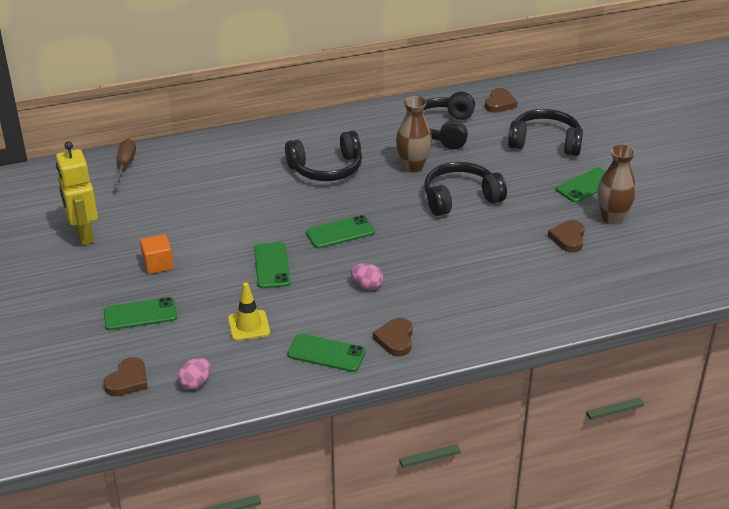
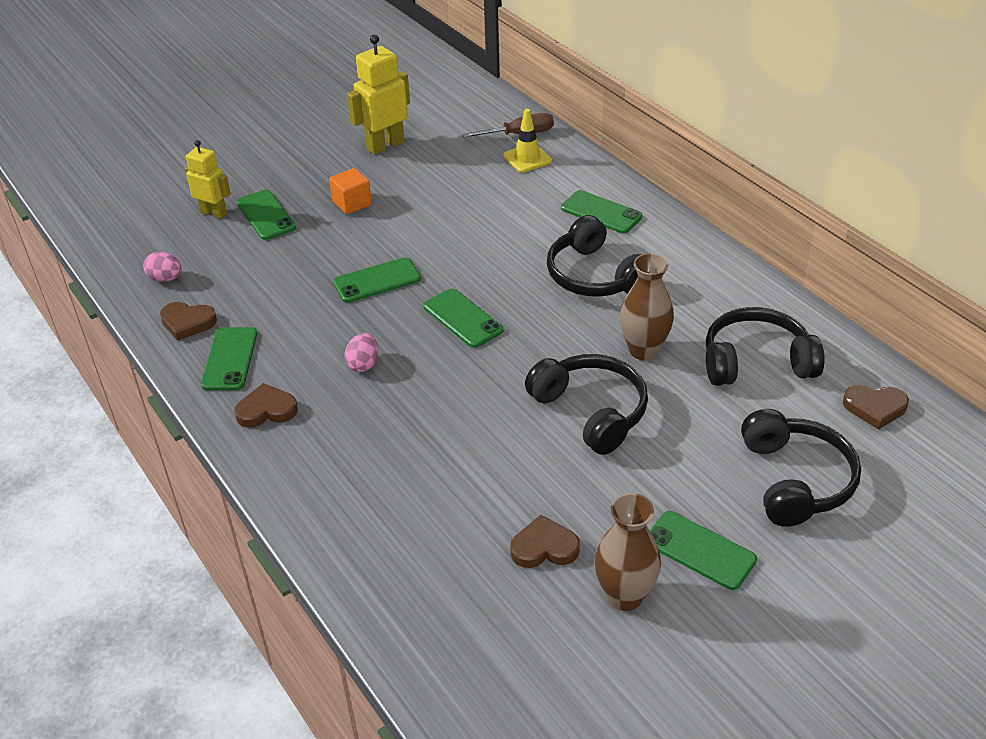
camera: 75 degrees right, 5 degrees up
(113, 345) = (214, 213): none -> yellow robot
(128, 380) = (163, 236): brown heart -> brown heart (187, 322)
(249, 326) = (265, 290): yellow traffic cone -> yellow traffic cone (527, 158)
(255, 151) = (601, 212): none -> green phone

